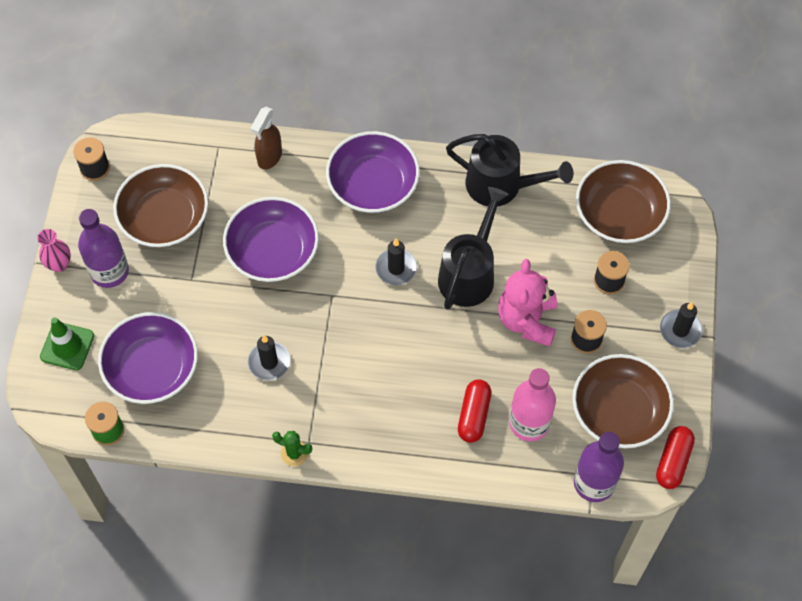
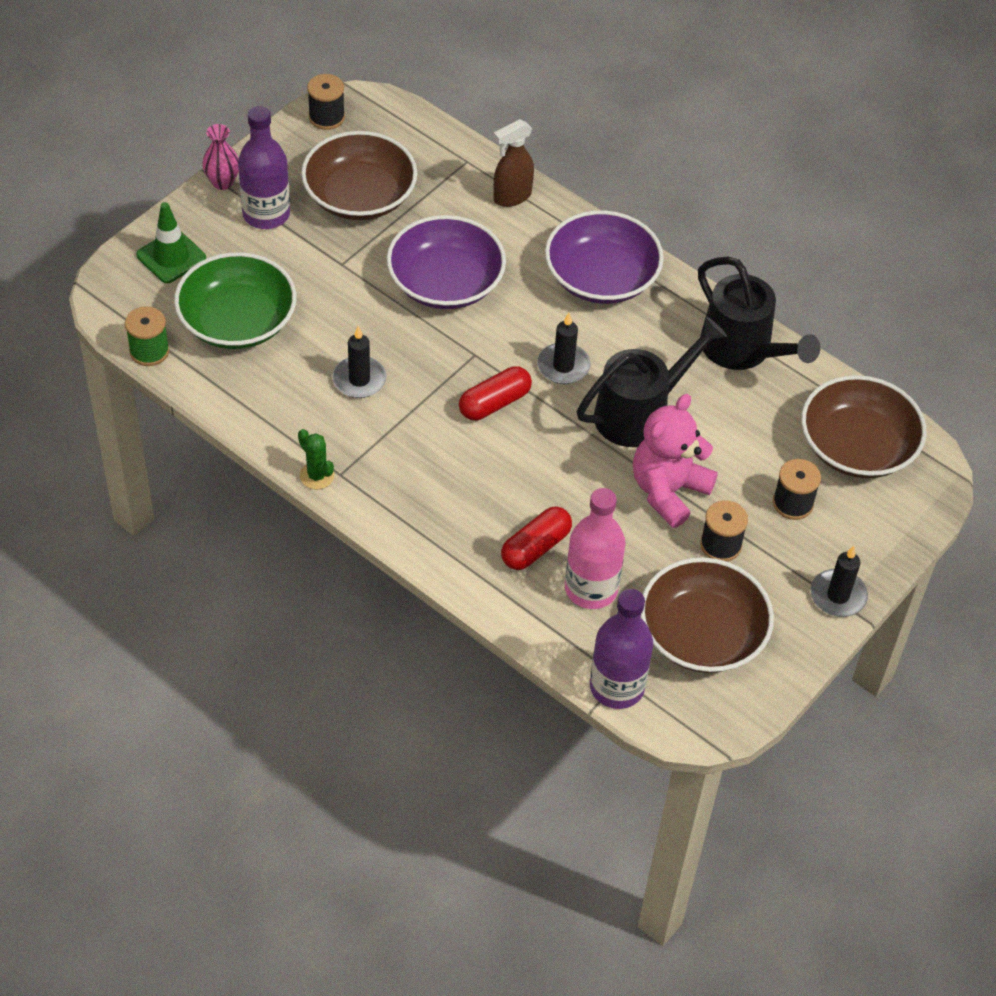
camera: 30 degrees right, 10 degrees down
(152, 368) = (237, 321): purple bowl -> green bowl
(673, 461) = (725, 718): red capsule -> red capsule (494, 403)

